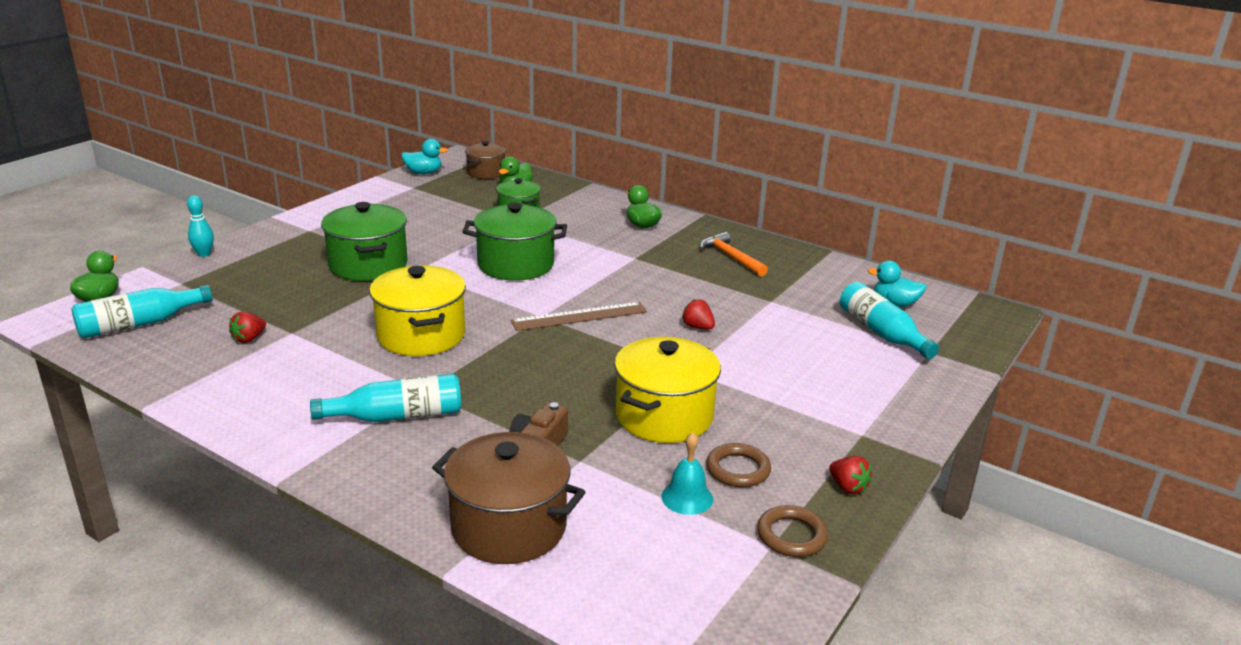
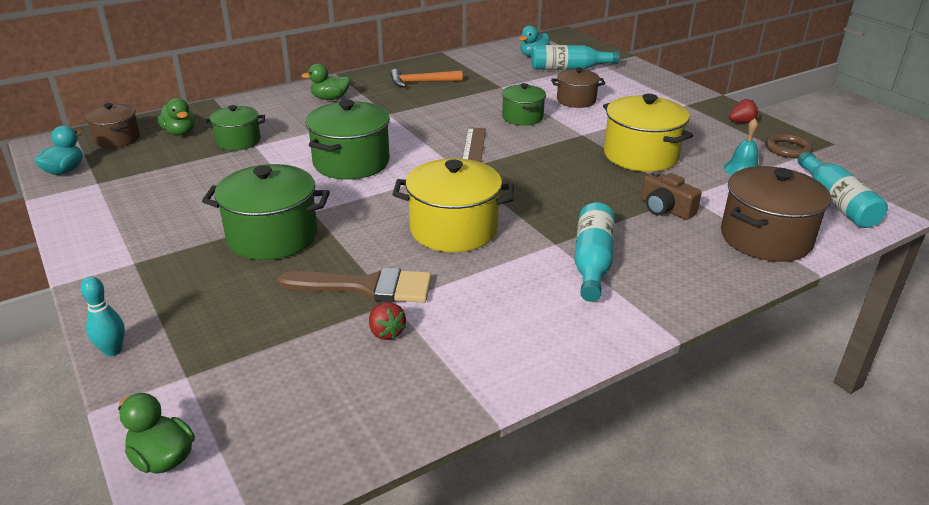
camera: 65 degrees left, 5 degrees up
(140, 324) = (278, 419): turquoise bottle -> turquoise bottle (836, 202)
(310, 318) = (367, 287): none -> brown brush
(698, 327) = (522, 117): red strawberry -> green pot
(738, 469) = (714, 147): brown ring -> none
(783, 352) = (576, 100): none -> brown pot

